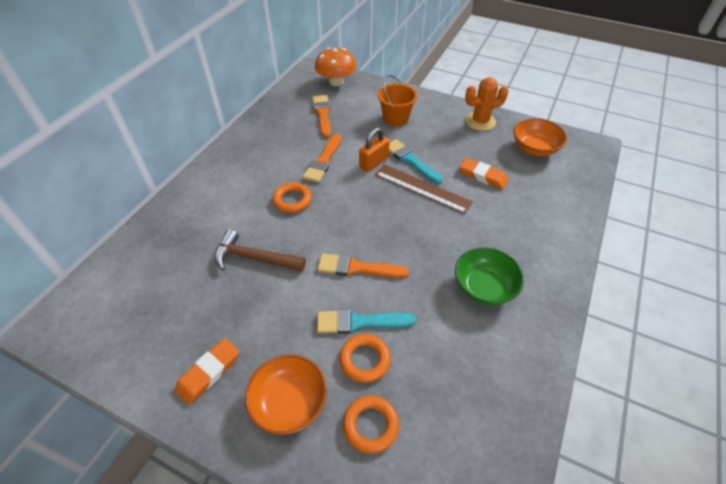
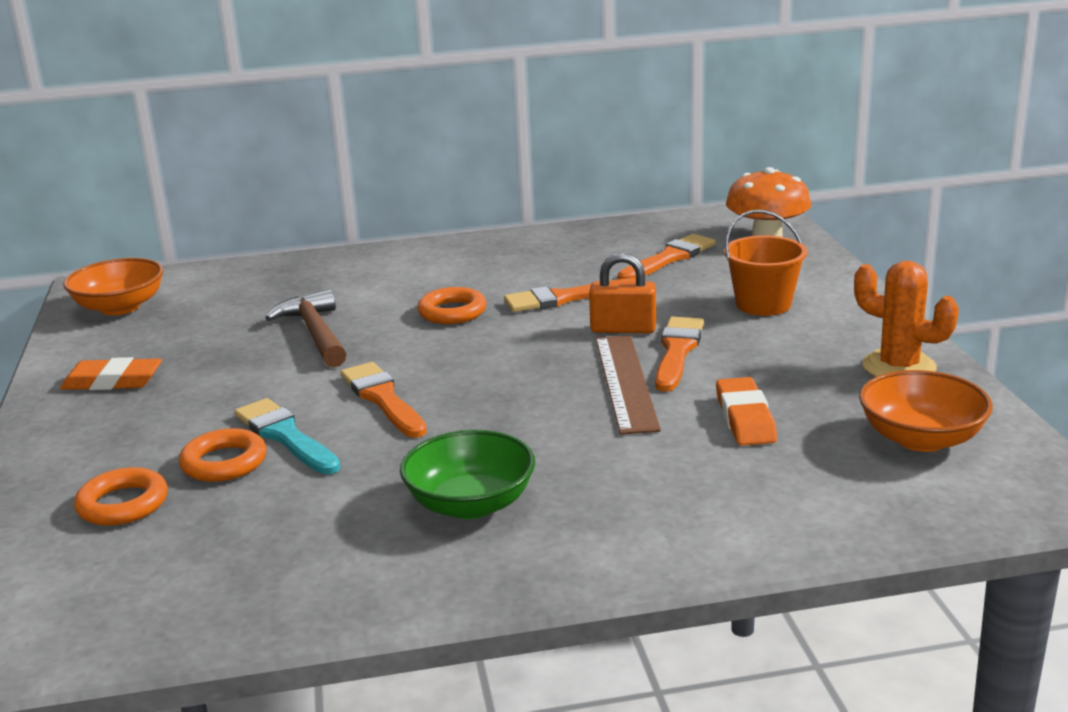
camera: 55 degrees right, 25 degrees down
(289, 402) = (112, 441): orange bowl -> orange bowl (120, 307)
(410, 160) = (677, 351): turquoise brush -> orange brush

